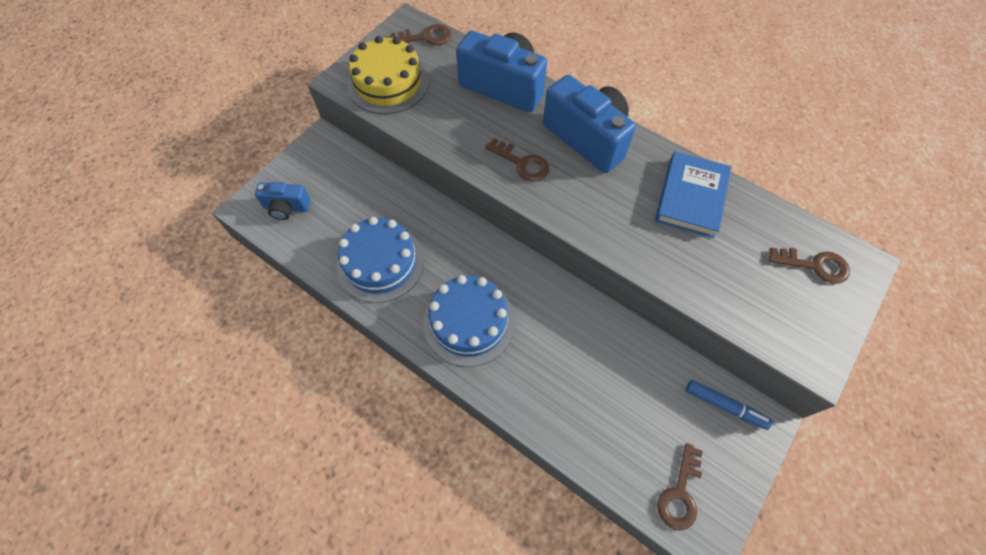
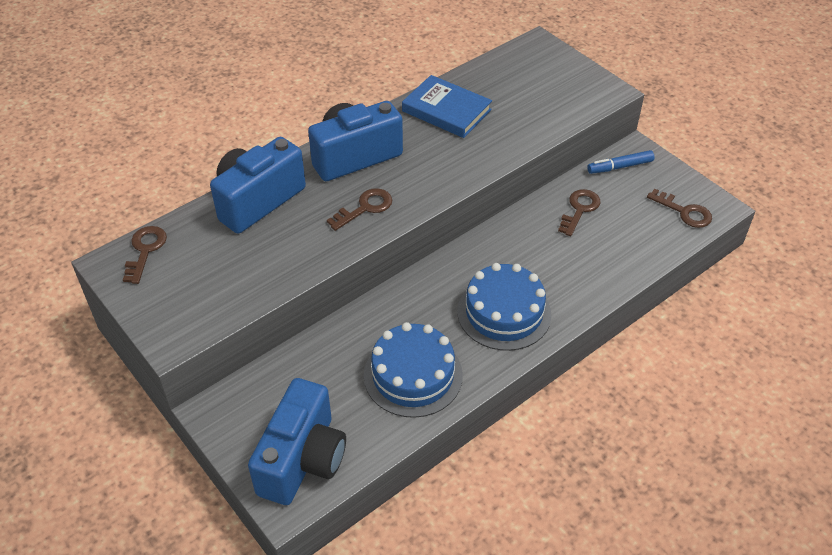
camera: 75 degrees left, 15 degrees down
(287, 207) = (302, 459): blue camera -> blue camera, size x1.86
(388, 83) = (200, 296): yellow cake -> none
(725, 406) = (620, 167): blue marker -> blue marker turned 150 degrees counterclockwise
(814, 265) = (532, 66): brown key -> brown key (579, 209)

